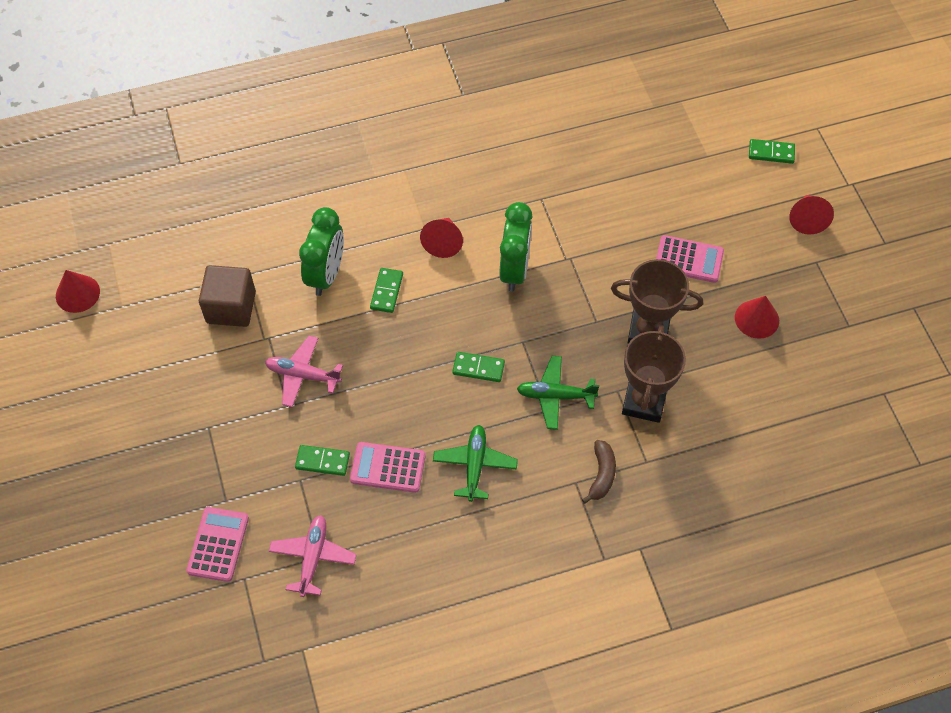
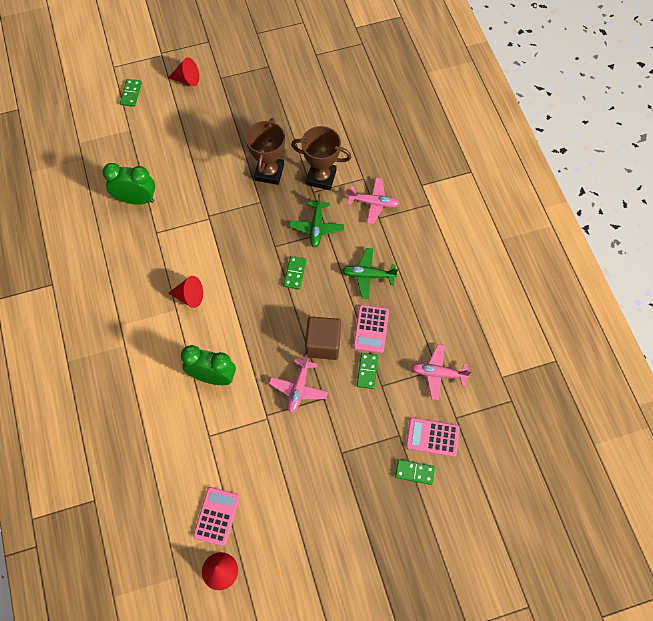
camera: 90 degrees left, 5 degrees up
(231, 307) = (238, 445): brown cube -> brown cube (323, 344)
(387, 291) = (230, 334): green domino -> green domino (414, 472)
(514, 270) = (216, 250): green clock -> green clock (136, 199)
(601, 475) = (373, 203): brown banana -> pink plane
(688, 259) = (214, 146): pink calculator -> pink calculator (216, 516)
(757, 319) = (261, 113): red cone -> none

